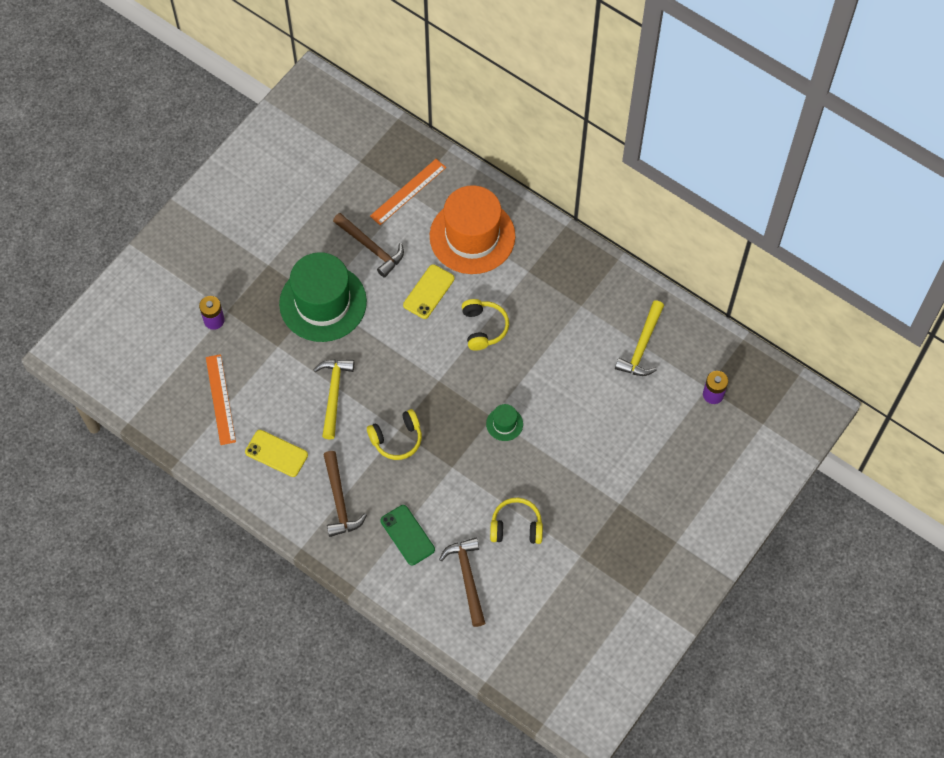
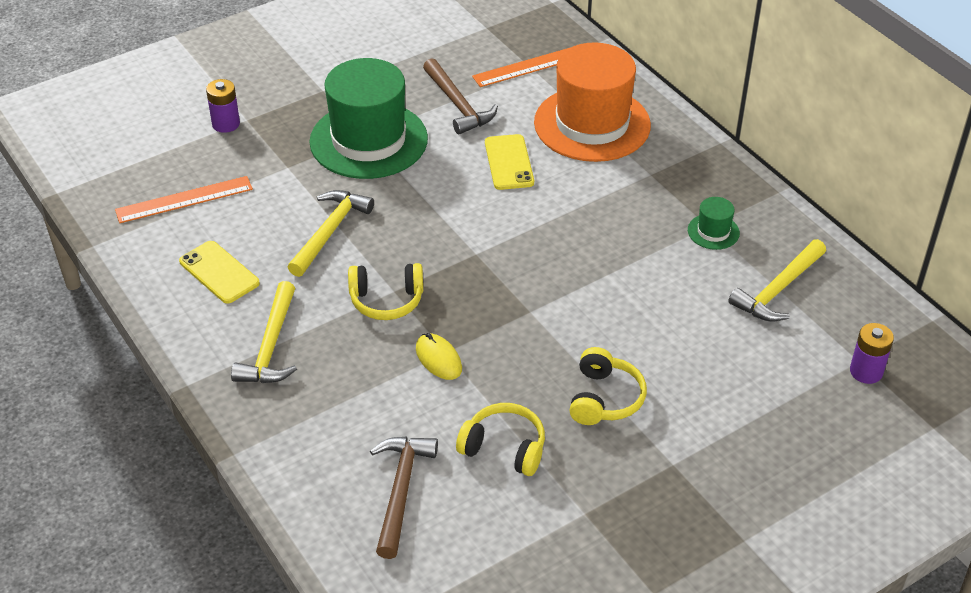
camera: 20 degrees right, 20 degrees down
(220, 399) = (184, 199): orange ruler -> orange ruler turned 60 degrees clockwise
(339, 501) = (271, 346): brown hammer -> yellow hammer
(407, 535) = (342, 412): green phone -> none
(428, 292) = (509, 162): yellow phone -> yellow phone turned 60 degrees counterclockwise
(449, 474) = (438, 359): none -> yellow mouse
(483, 328) = (563, 215): yellow headphones -> yellow headphones (604, 398)
(504, 424) = (543, 323): green hat -> green hat (713, 231)

